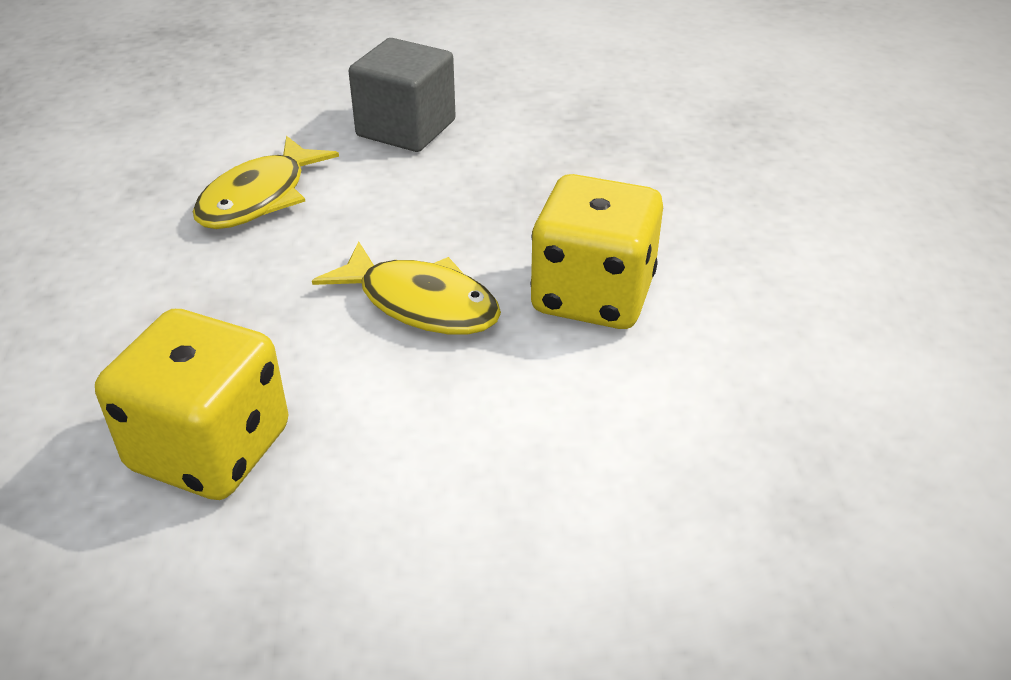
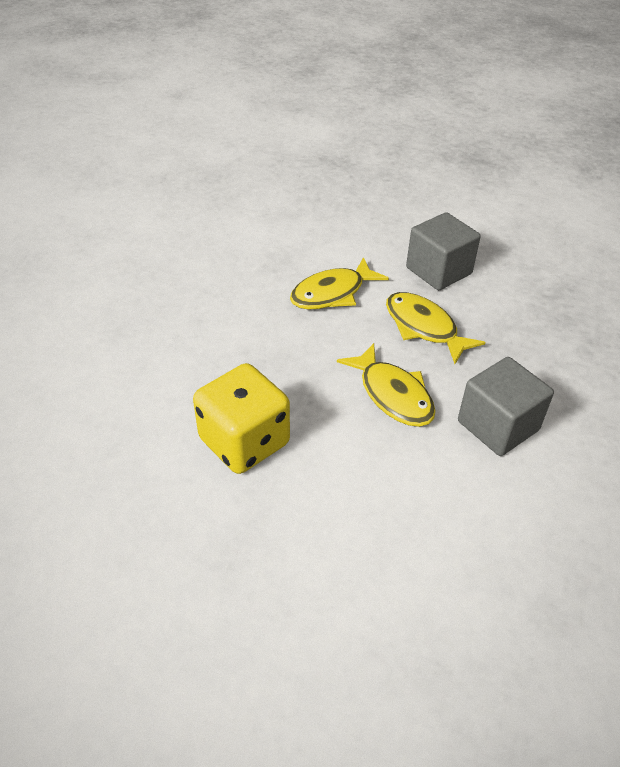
camera: 25 degrees right, 5 degrees up
(422, 204) = (424, 327): none -> yellow fish
(592, 295) = (498, 426): yellow dice -> grey cube

